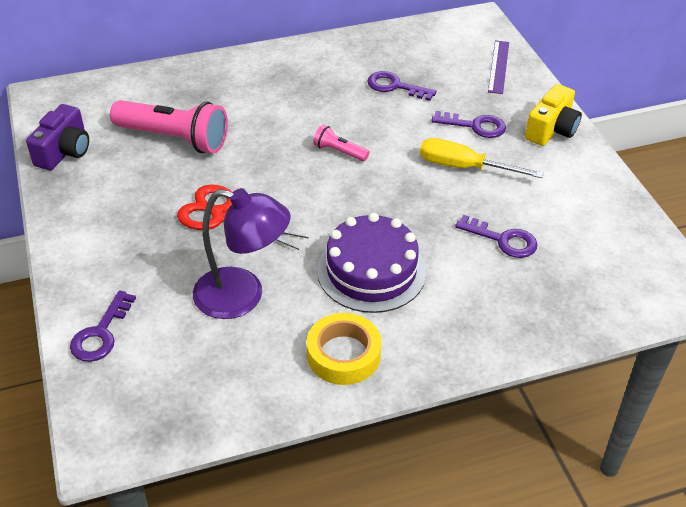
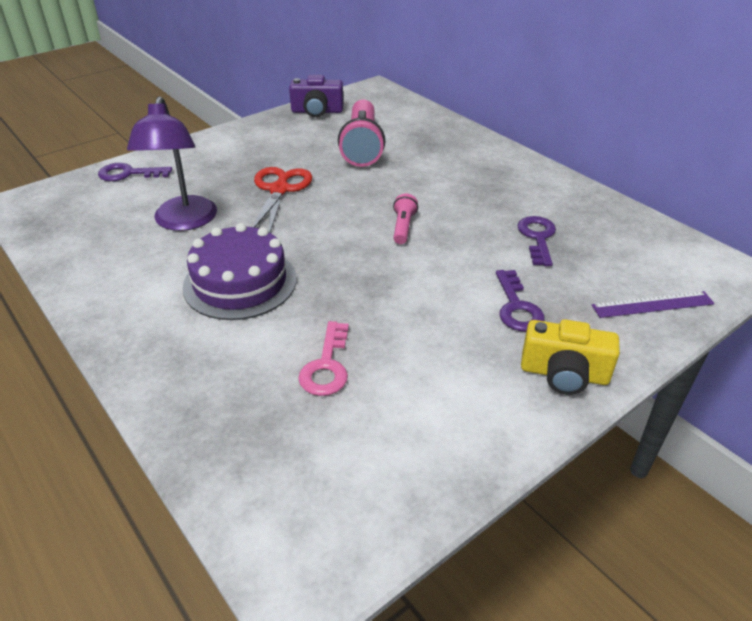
camera: 70 degrees right, 5 degrees down
(343, 354) = (125, 289): yellow tape -> none
(464, 167) = (435, 312): yellow screwdriver -> none
(503, 240) = (326, 365): purple key -> pink key

